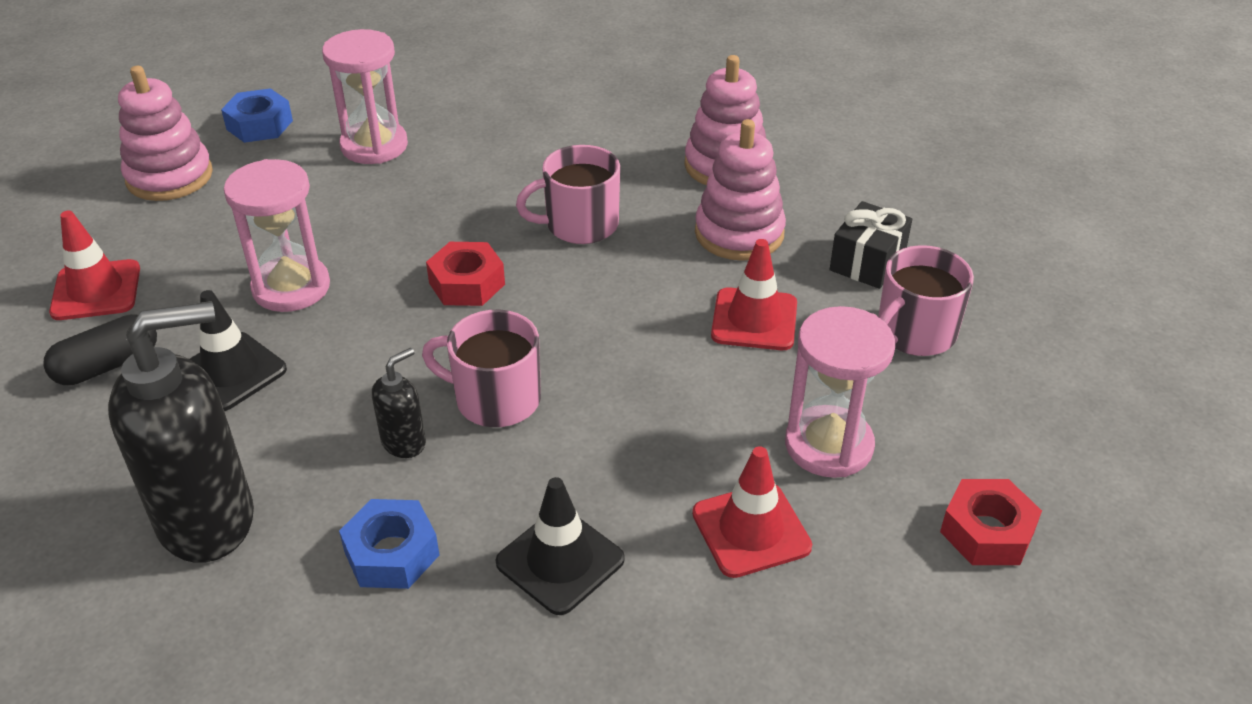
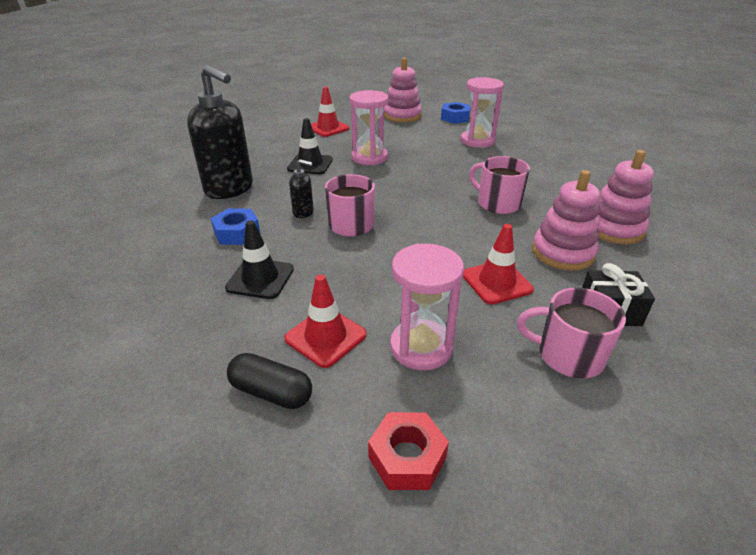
camera: 60 degrees right, 5 degrees down
(107, 365) = (292, 144): black capsule -> black capsule (271, 392)
(467, 283) = (418, 191): red nut -> none

